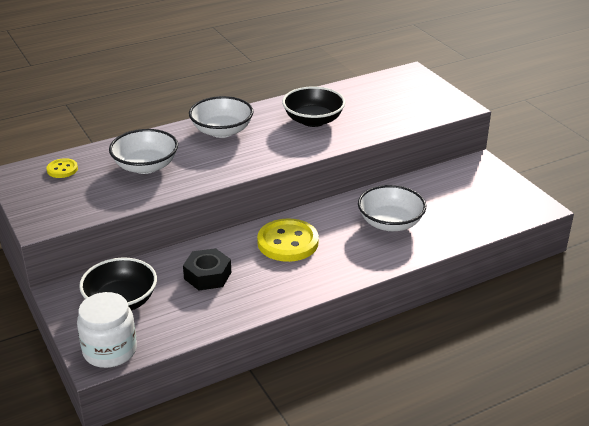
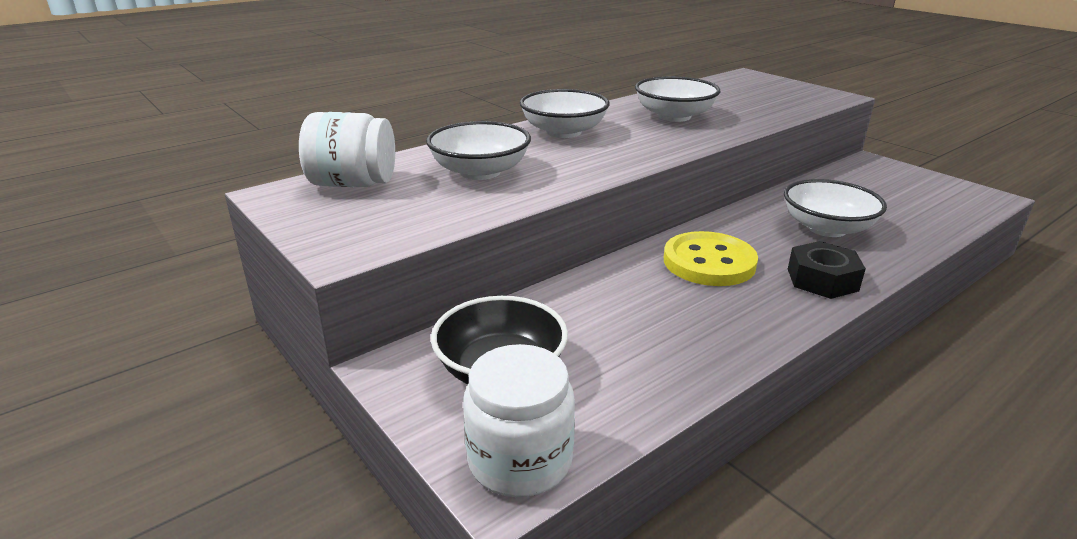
camera: 10 degrees left, 5 degrees down
(62, 169) = (353, 184): yellow button -> white jar
(207, 275) = (621, 316): black nut -> black nut (822, 280)
(313, 120) = (674, 116): black bowl -> white bowl

